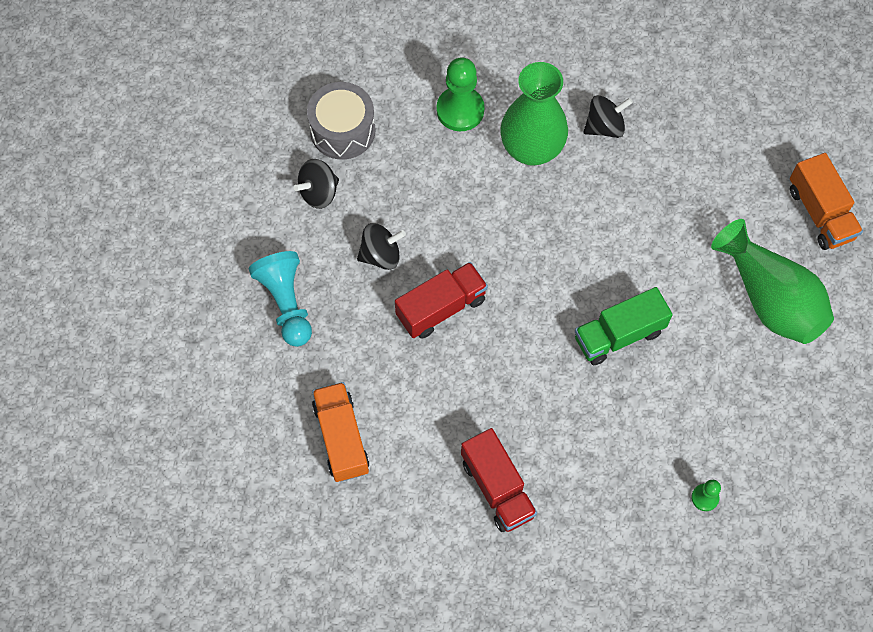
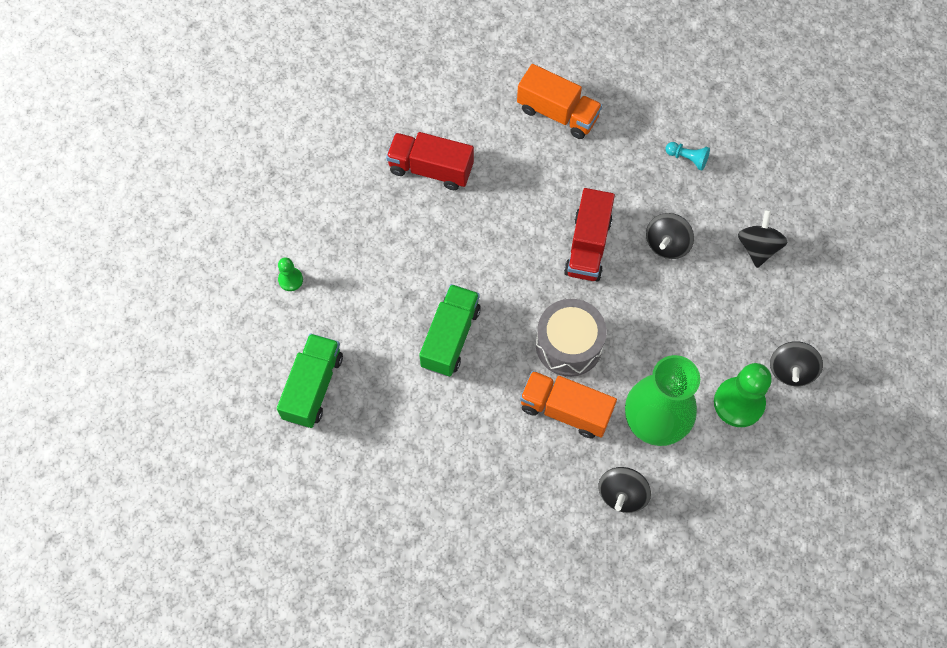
camera: 135 degrees right, 0 degrees up
(286, 303) = (687, 158): turquoise pawn -> turquoise pawn, size x0.51
(343, 130) = (798, 306): grey drum -> grey drum (569, 345)
(399, 98) = (791, 370): none -> black spinning top
(761, 392) = (313, 387): none -> green truck
(769, 298) = (367, 466): green vase -> none
(820, 213) = (389, 578): orange truck -> orange truck (565, 410)

